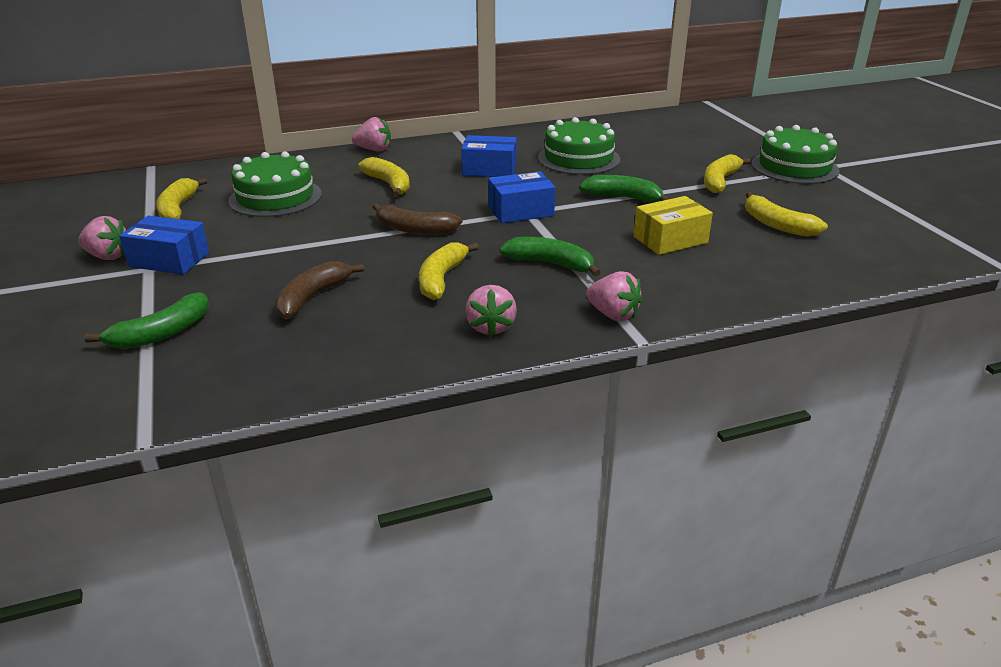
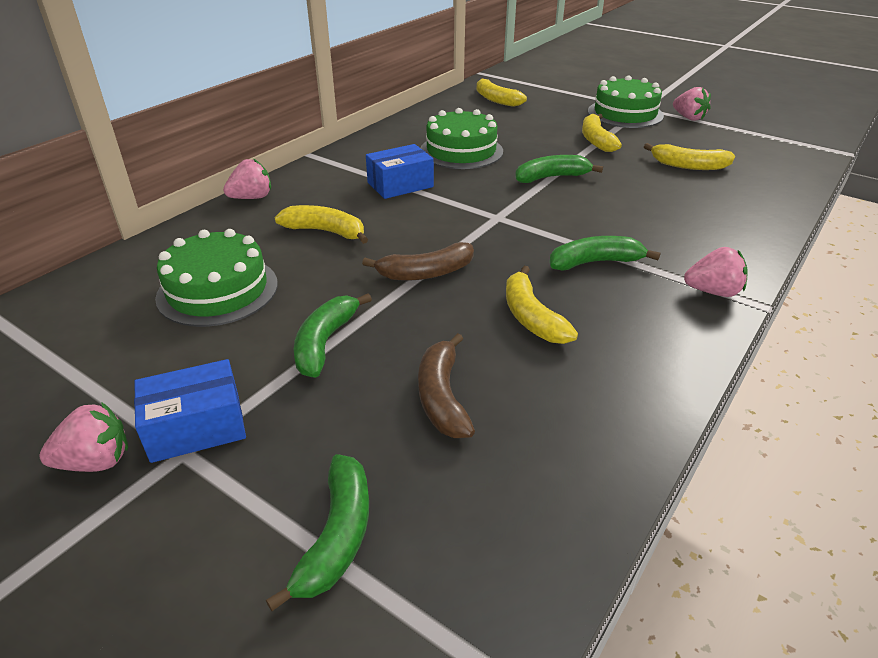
camera: 35 degrees left, 5 degrees up
(178, 209) = (107, 351): yellow banana -> yellow banana (496, 99)
(292, 245) = (325, 342): none -> green banana
(490, 327) = (648, 349): pink strawberry -> pink strawberry (688, 118)
(521, 211) = (491, 218): blue box -> none
(670, 239) = (643, 204): yellow box -> none

